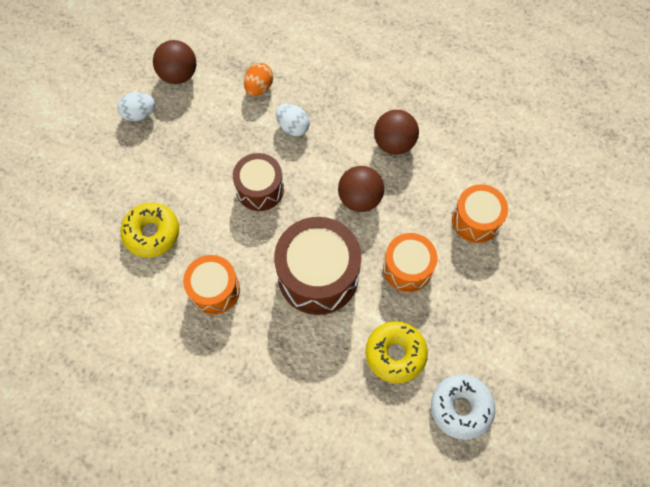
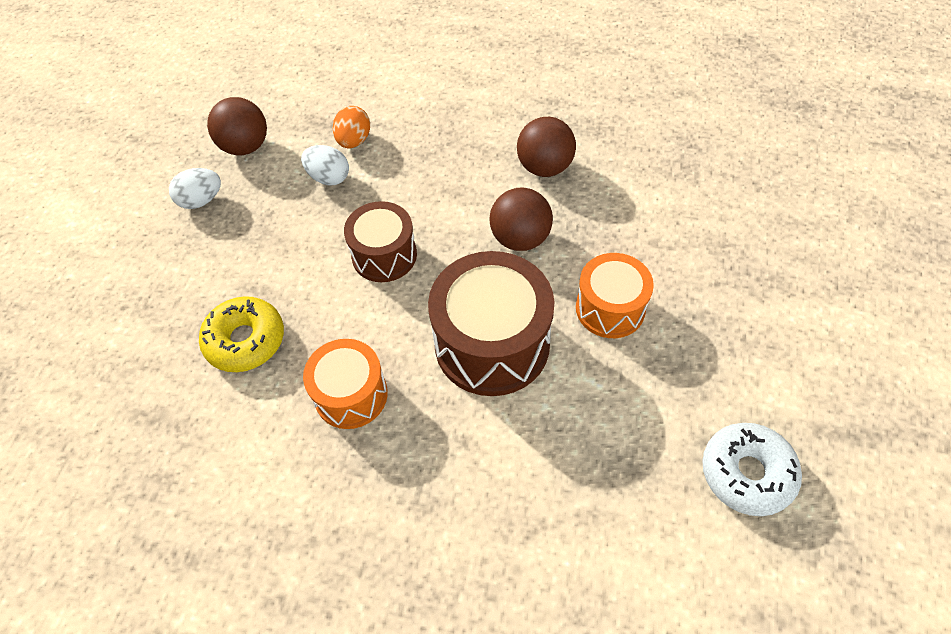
camera: 10 degrees left, 10 degrees down
(293, 127) = (409, 175): white egg -> white egg (329, 177)
(395, 354) = (630, 421): yellow donut -> none
(475, 220) = (679, 232): orange drum -> none

